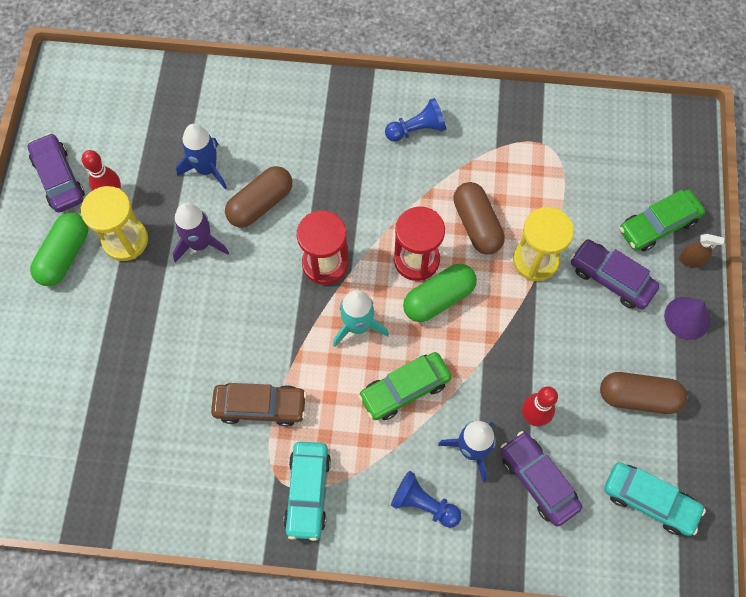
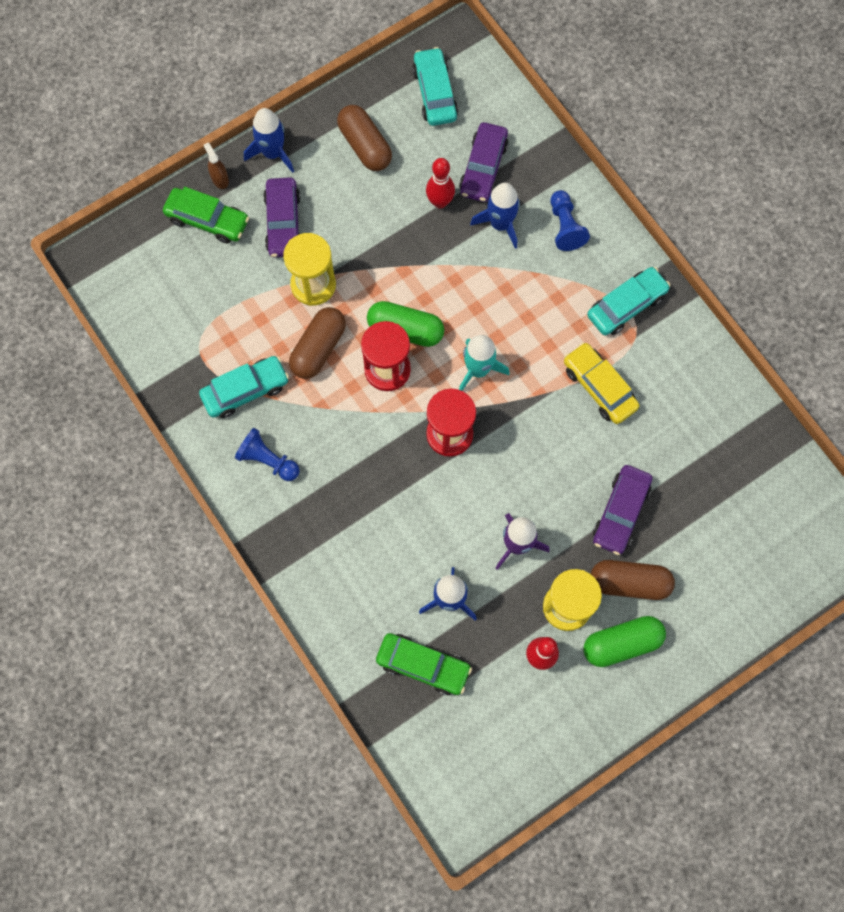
camera: 130 degrees left, 5 degrees up
(59, 178) = (564, 717): purple car -> purple car (620, 512)
(260, 204) = (442, 527): brown capsule -> brown capsule (629, 582)
(260, 406) = (599, 387): brown car -> yellow car
(405, 389) = (497, 299): green car -> green car (423, 665)
(485, 152) = (245, 390): none -> turquoise car
(687, 318) = (273, 153): purple cone -> blue rocket

